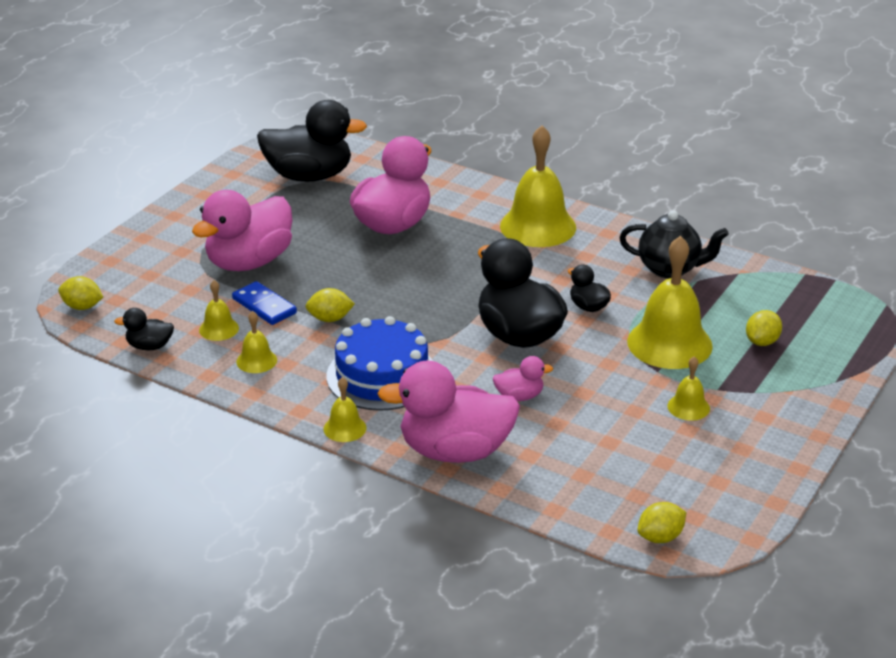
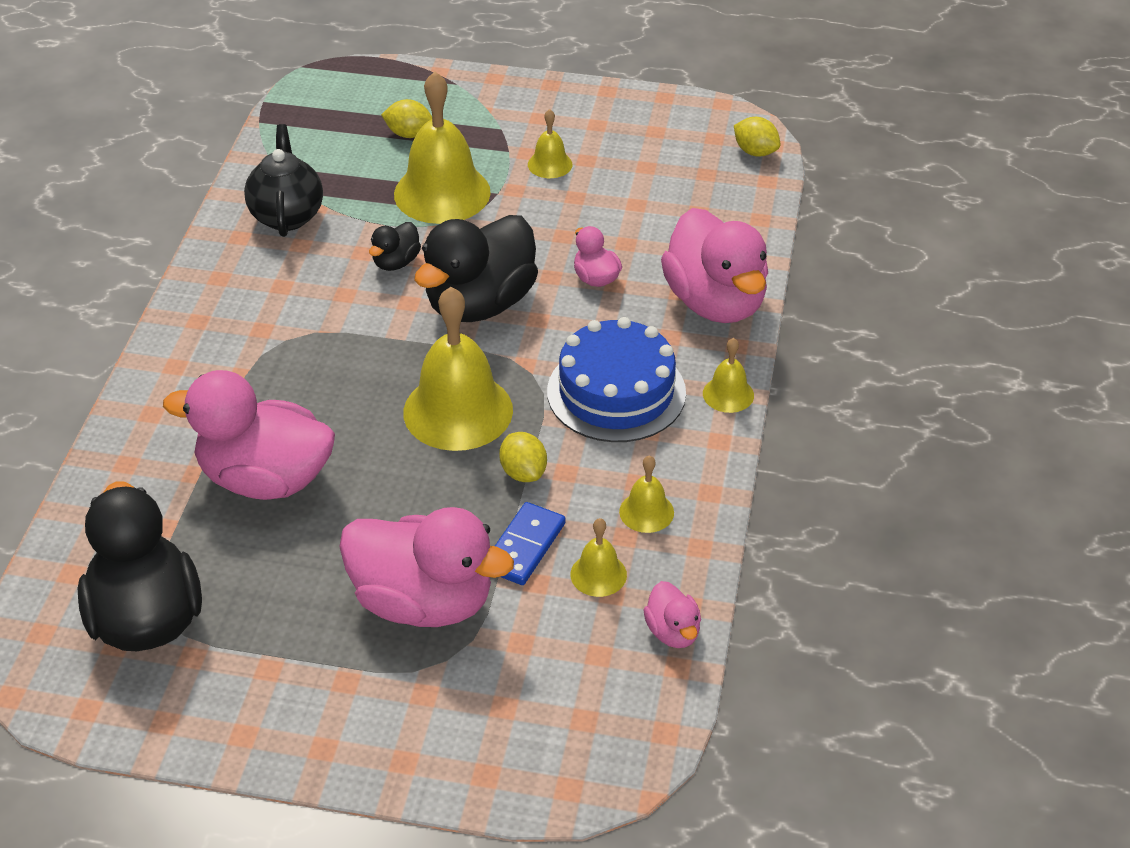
camera: 110 degrees left, 10 degrees up
(82, 307) = (621, 752): yellow lemon -> none
(149, 346) = (673, 632): black duck -> pink duck
(538, 226) = (223, 340): yellow bell -> yellow bell (458, 411)

